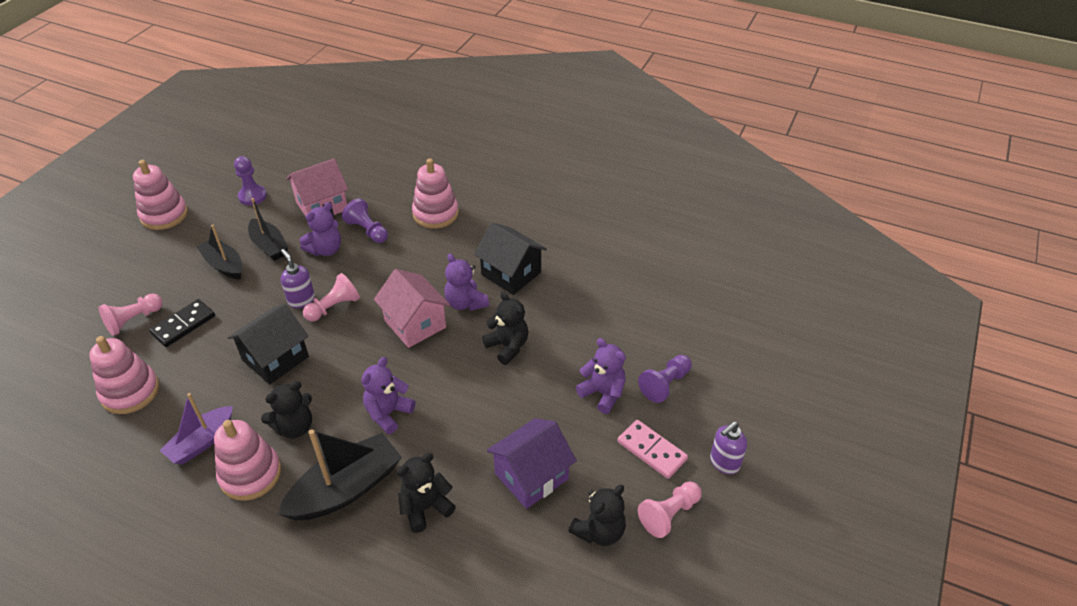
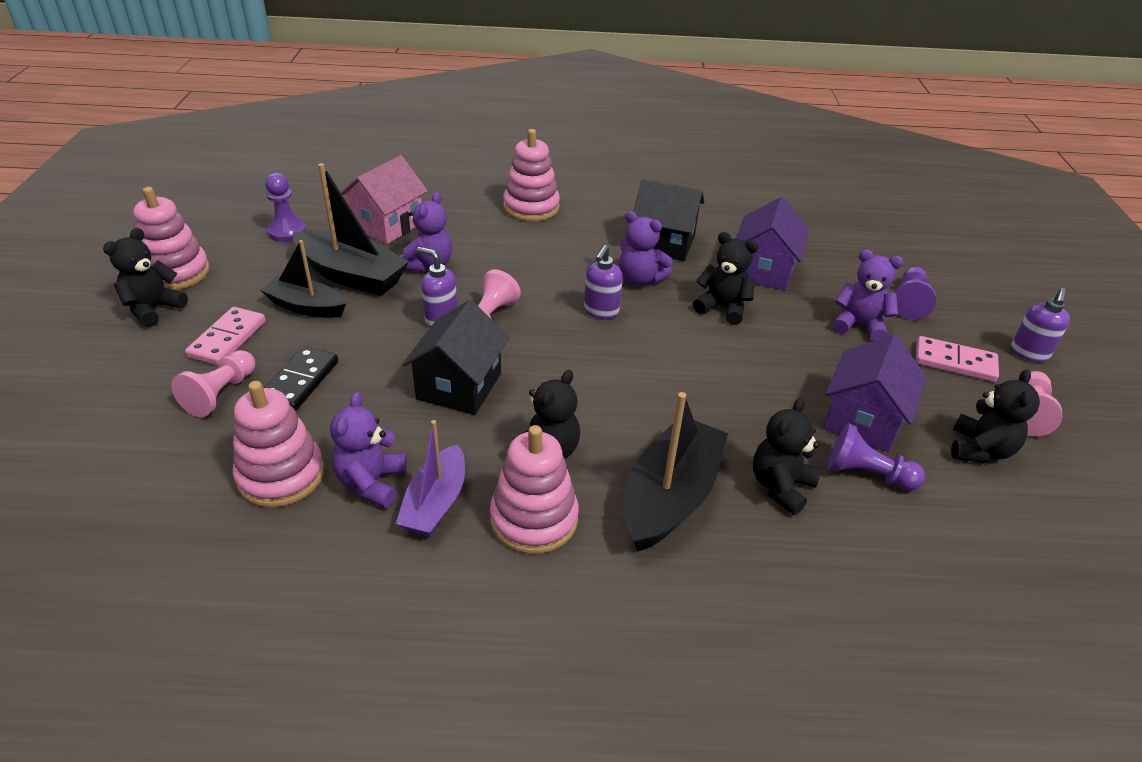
camera: 25 degrees left, 5 degrees down
(134, 242) = (153, 309): none -> black teddy bear
(162, 278) = (227, 339): none -> pink domino
(269, 246) = (351, 275): black boat -> black boat, size x1.55
(367, 230) = (465, 237): purple pawn -> purple pawn (867, 474)
(388, 413) = (649, 405): purple teddy bear -> purple teddy bear (372, 483)
(415, 324) = (601, 311): pink house -> purple soap dispenser
(569, 320) = (764, 270): none -> purple house

